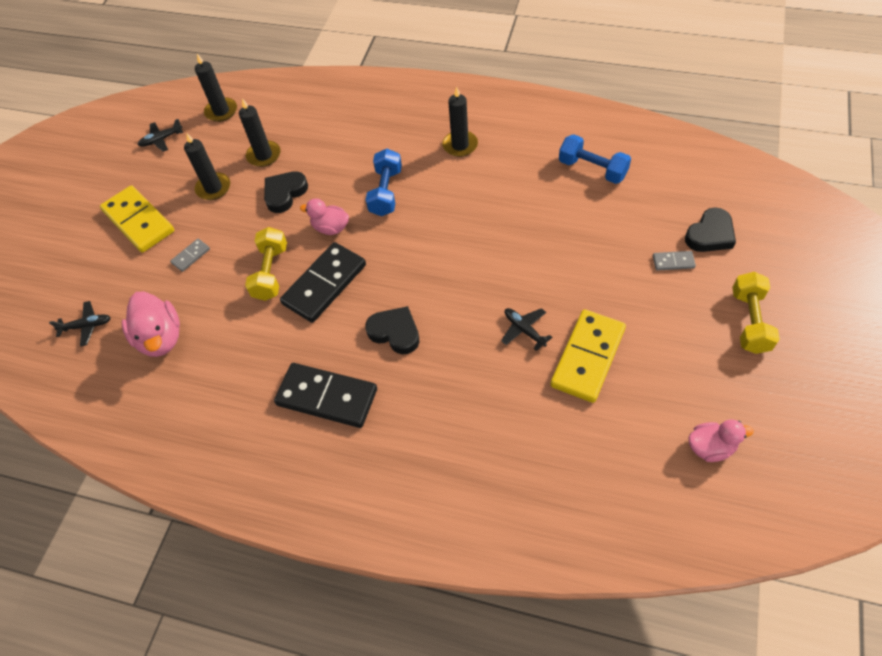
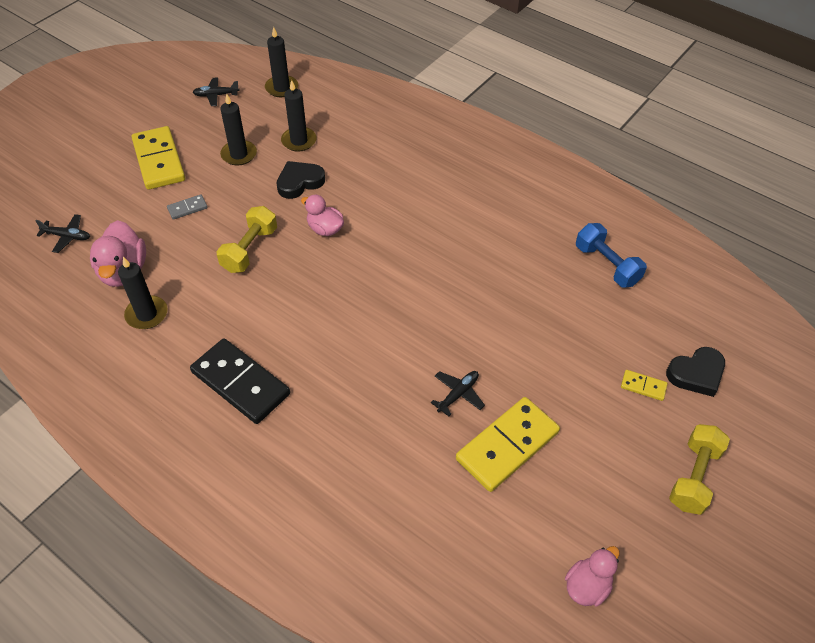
camera: 15 degrees right, 5 degrees down
(324, 284) = (292, 278): black domino -> none
(386, 192) = (393, 214): blue dumbbell -> none
(395, 332) = (334, 348): black heart -> none
(460, 145) = (486, 196): black candle -> black candle (147, 314)
(524, 330) = (458, 394): black plane -> black plane turned 60 degrees clockwise
(673, 262) = (643, 386): grey domino -> yellow domino
(710, 447) = (587, 586): pink duck -> pink duck turned 60 degrees counterclockwise

